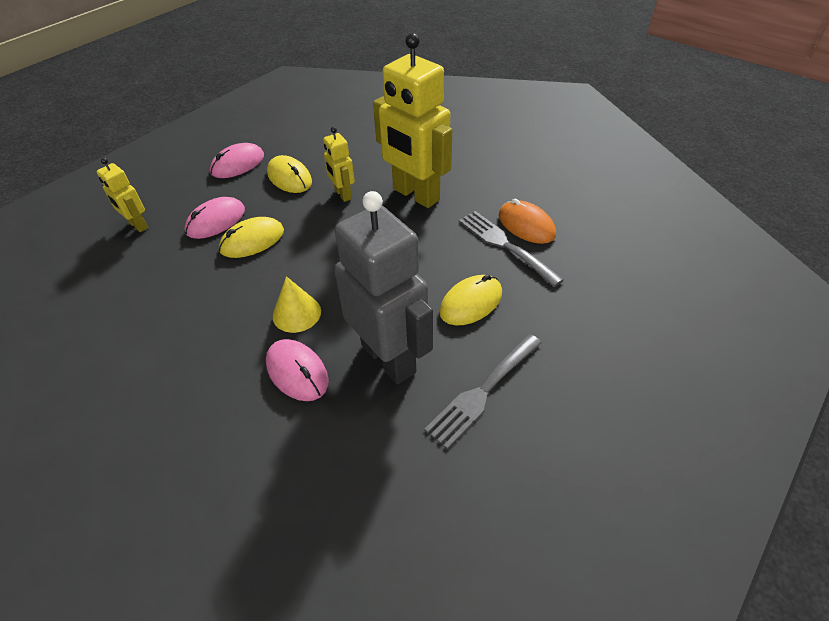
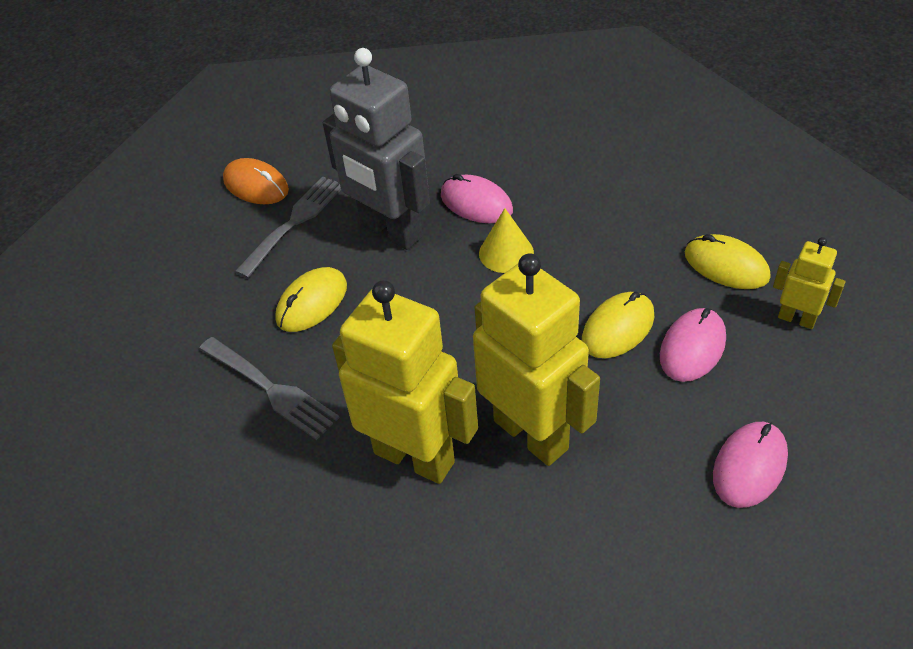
camera: 170 degrees right, 0 degrees up
(289, 178) = (638, 453): yellow mouse -> yellow mouse (726, 265)
(343, 194) = (531, 434): yellow robot -> yellow robot, size x2.08
(526, 225) = (239, 430): orange mouse -> orange mouse (256, 185)

